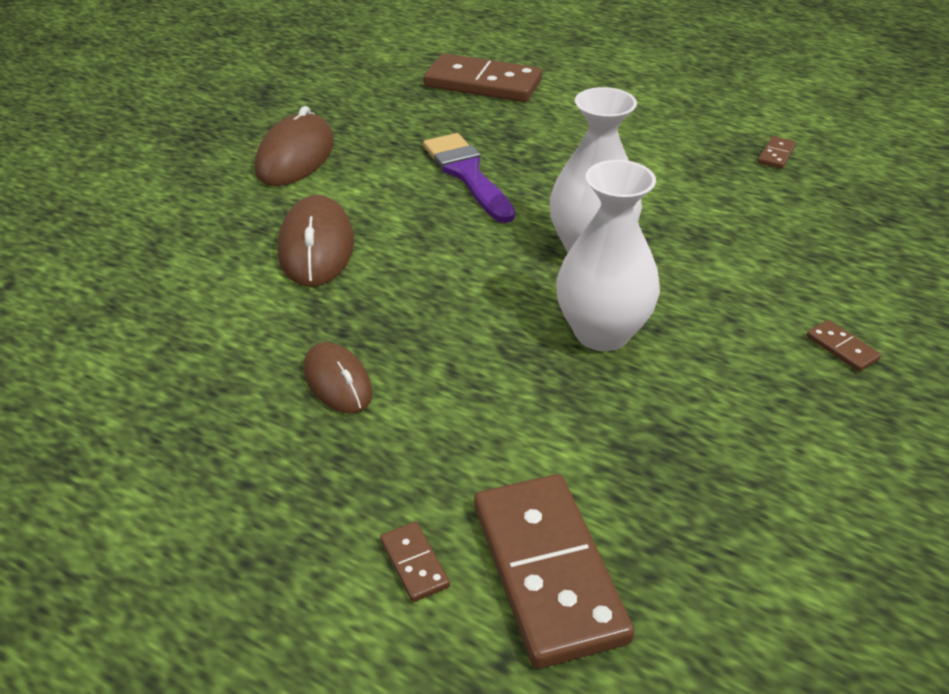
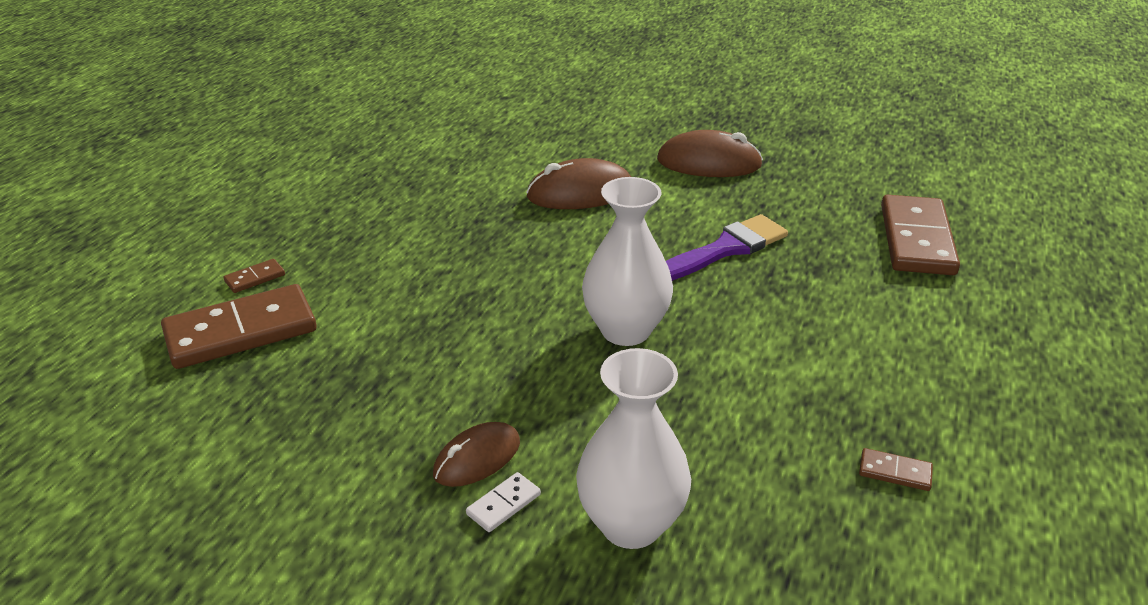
camera: 80 degrees right, 5 degrees down
(338, 382) = (422, 226): brown mouse -> brown mouse (477, 458)
(602, 333) = (499, 343): white vase -> white vase (631, 524)
(842, 348) = (504, 504): brown domino -> white domino

